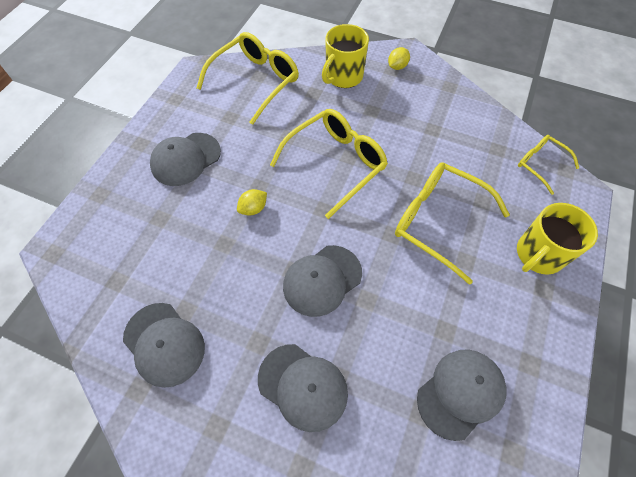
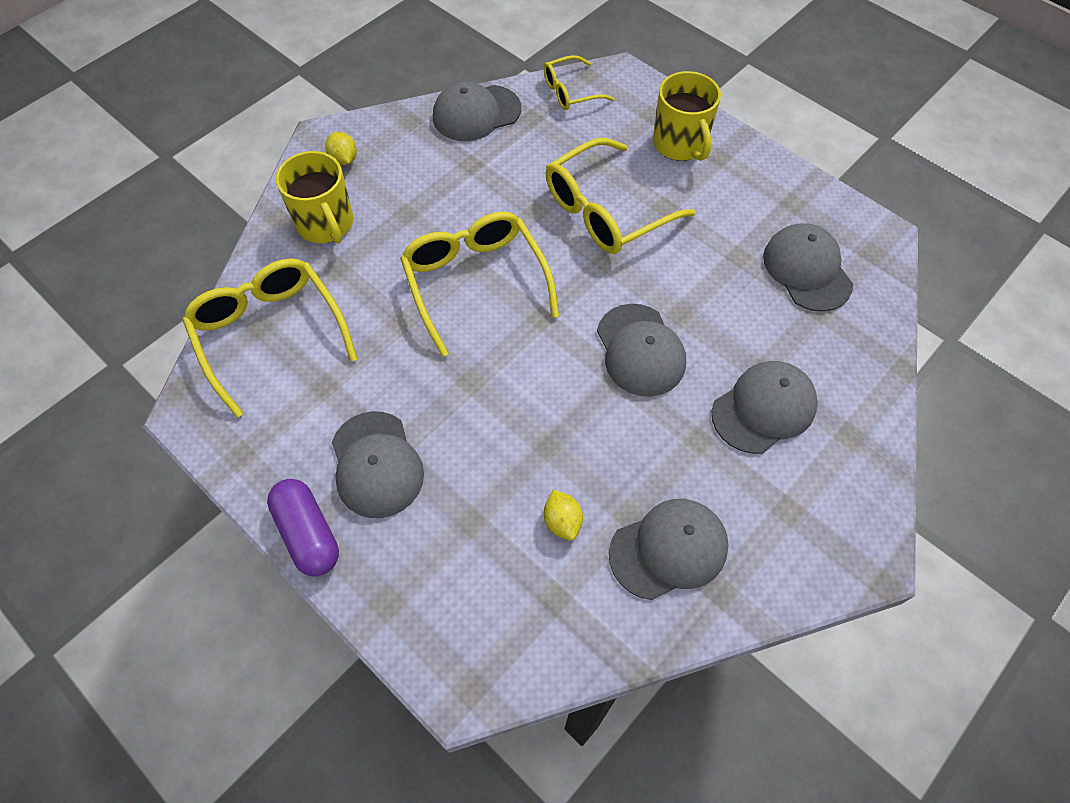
camera: 70 degrees left, 0 degrees up
(135, 144) = (308, 533): none -> purple capsule
(253, 208) = (505, 397): yellow lemon -> yellow lemon (562, 521)
(479, 117) = (476, 113): none -> grey cap

